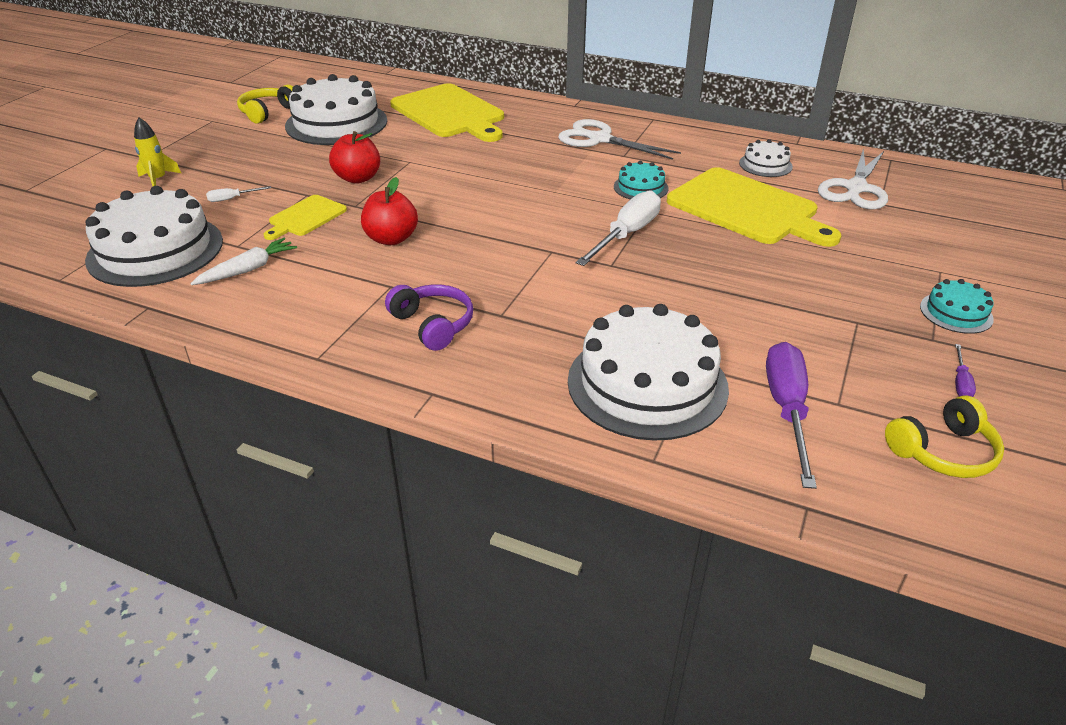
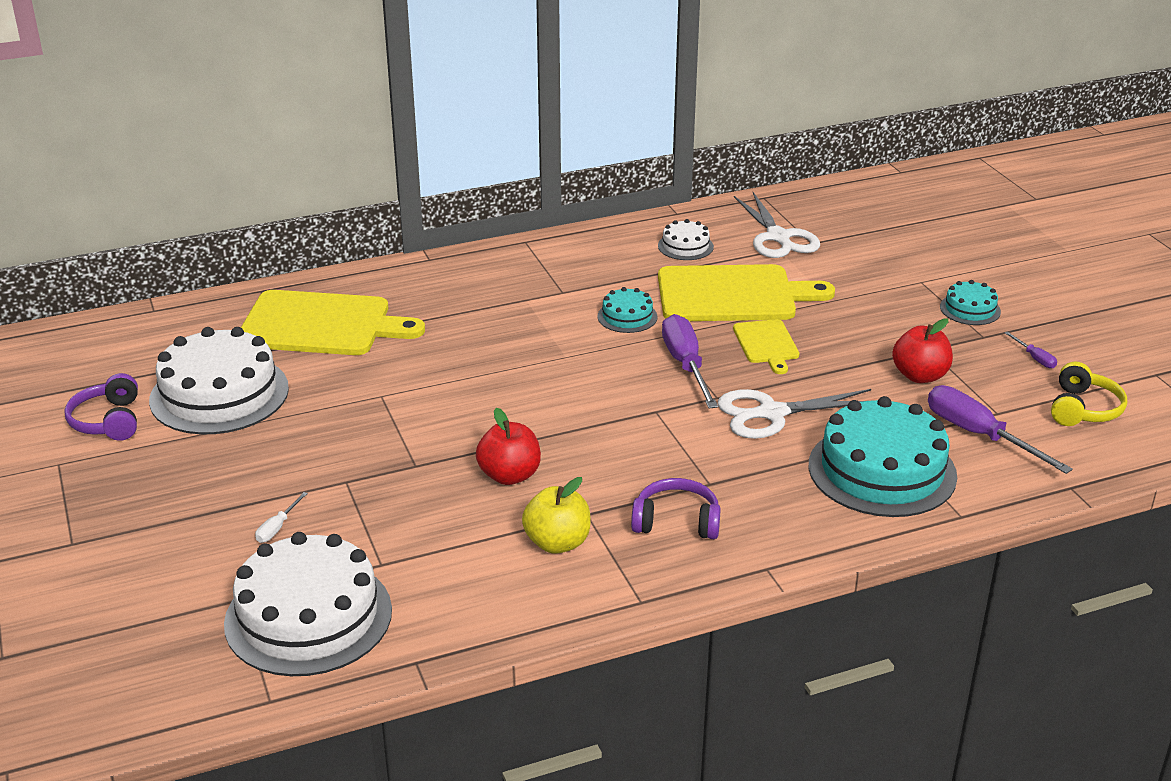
camera: 45 degrees left, 5 degrees down
(158, 180) = (147, 556): yellow rocket -> none
(248, 269) = (438, 576): white carrot -> none
(267, 112) = (108, 421): yellow headphones -> purple headphones
(305, 217) = (391, 502): yellow cutting board -> yellow cutting board (766, 344)
(341, 292) = (557, 543): none -> yellow apple
(358, 178) = (364, 438): red apple -> red apple (920, 376)
(600, 139) = (515, 285): white scissors -> white scissors (772, 413)
(626, 234) = (686, 365): white screwdriver -> purple screwdriver
(647, 384) = (882, 470): white cake -> turquoise cake

